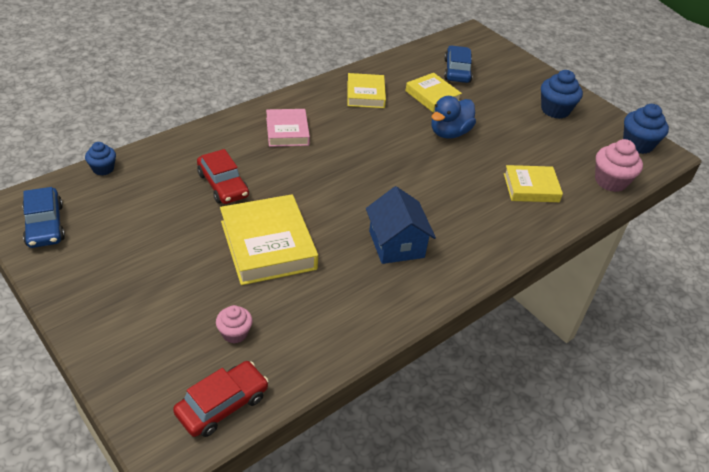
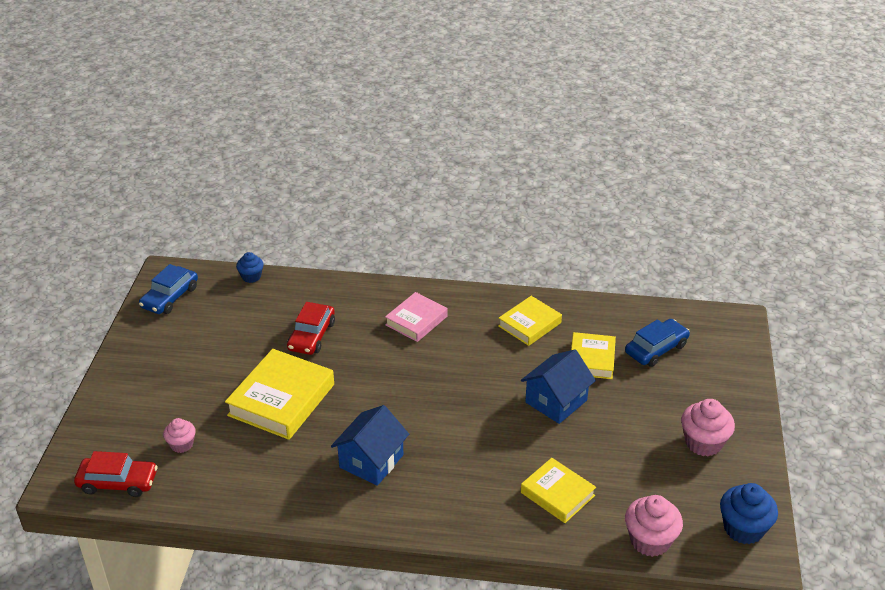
camera: 50 degrees right, 5 degrees down
(449, 133) = (556, 401): blue duck -> blue house
(555, 110) = (703, 443): blue cupcake -> pink cupcake

